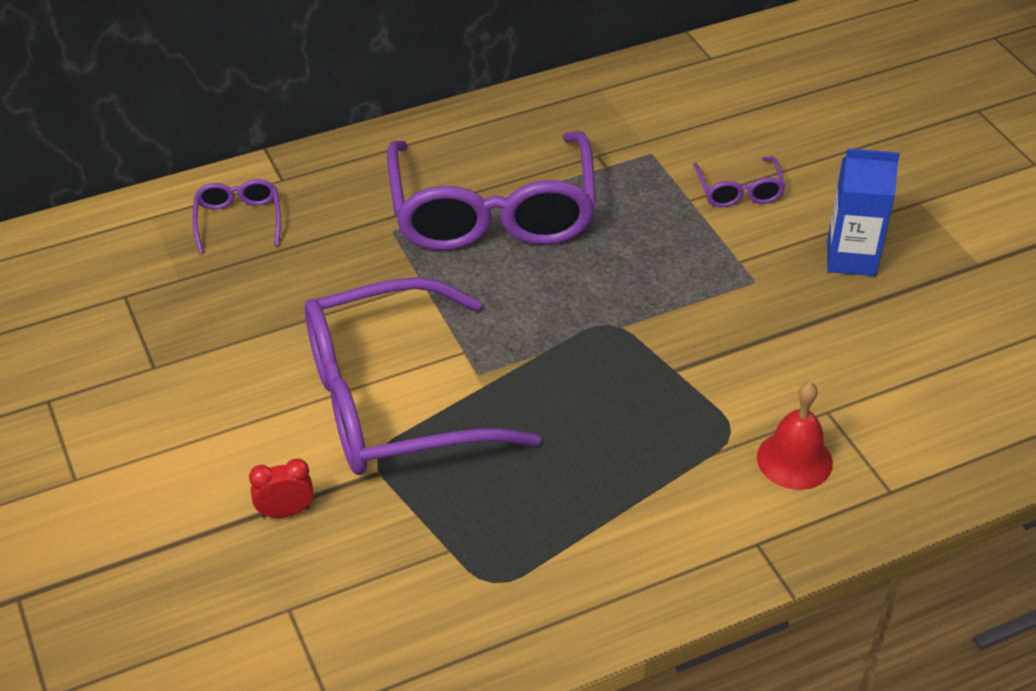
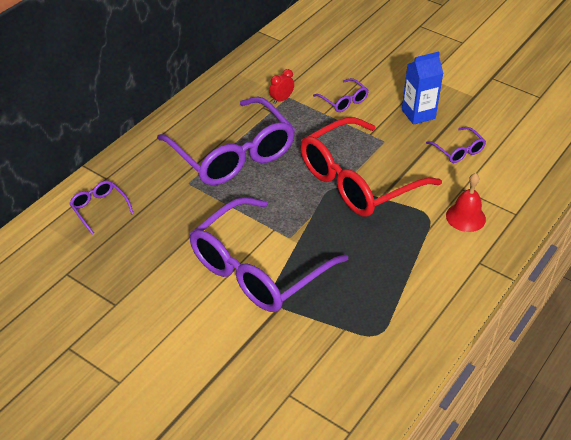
camera: 30 degrees left, 0 degrees up
(285, 512) = (248, 348): red clock -> red clock (281, 99)
(658, 328) = (357, 180): none -> red glasses
(873, 345) = (458, 151): none -> purple glasses

